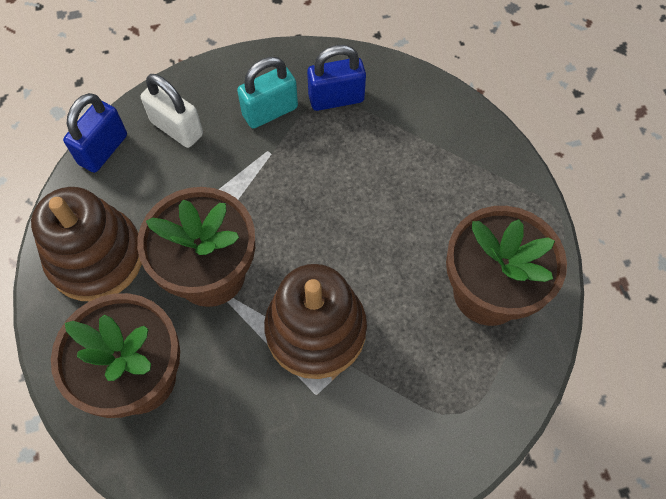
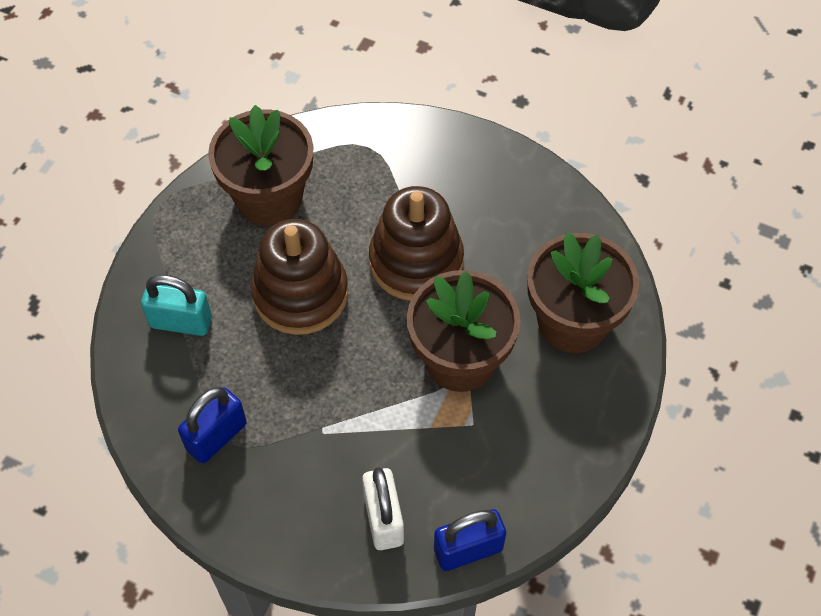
camera: 140 degrees left, 5 degrees down
(96, 257) = (544, 443): brown stacking toy -> brown stacking toy (300, 294)
(270, 111) = (285, 470): turquoise padlock -> turquoise padlock (181, 322)
(336, 99) = (216, 436): blue padlock -> blue padlock turned 75 degrees counterclockwise

